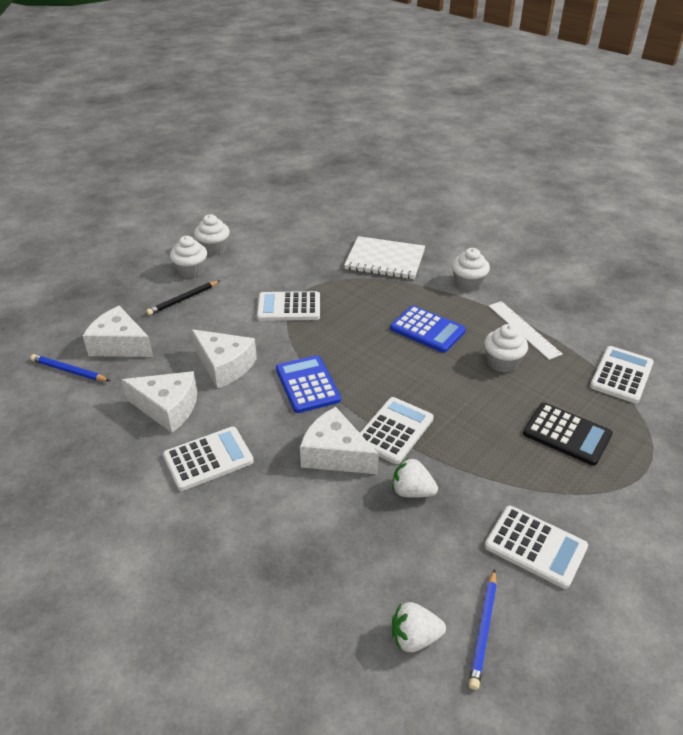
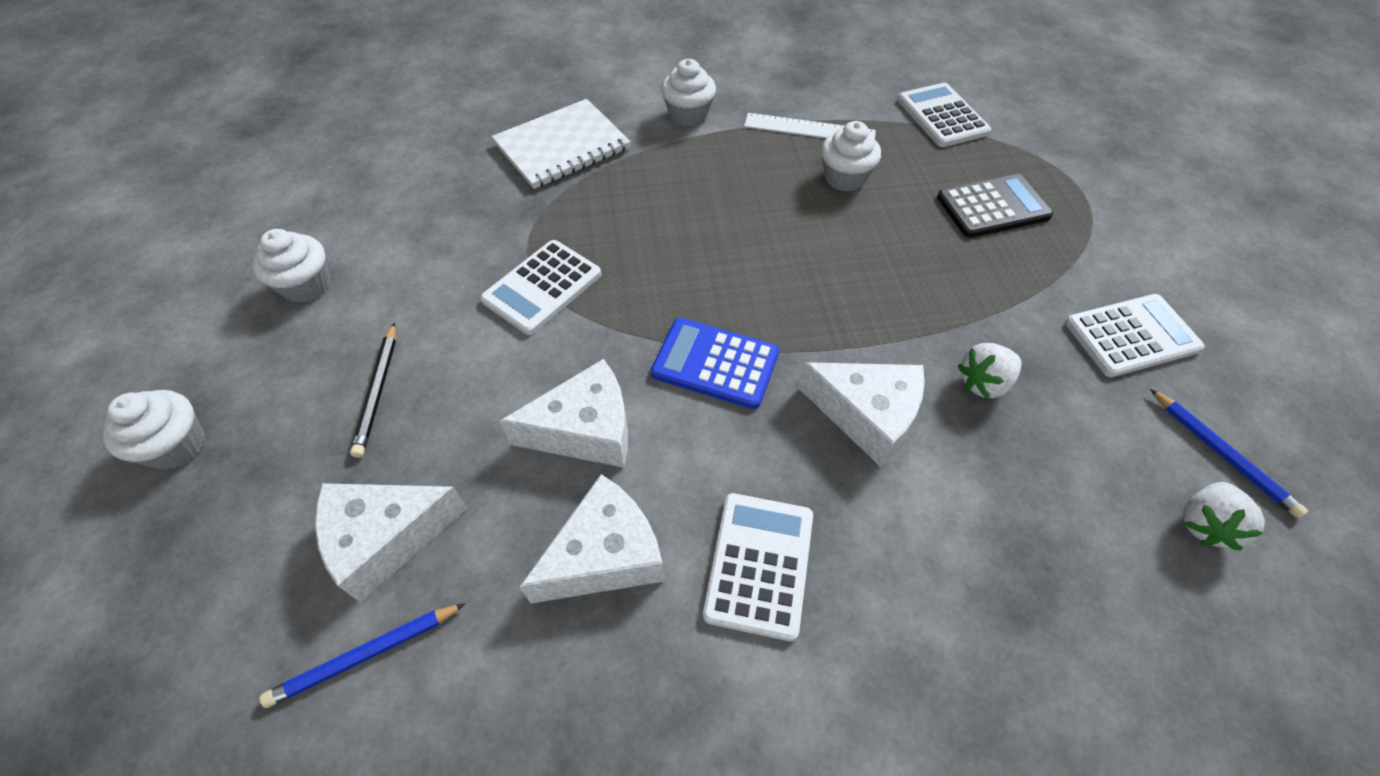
camera: 50 degrees left, 15 degrees up
(191, 271) = (322, 342): white cupcake -> white cupcake (176, 446)
(335, 454) = (867, 415): white cheese -> white cheese turned 135 degrees counterclockwise
(394, 430) = (873, 334): white calculator -> none
(427, 330) = (730, 196): blue calculator -> none

